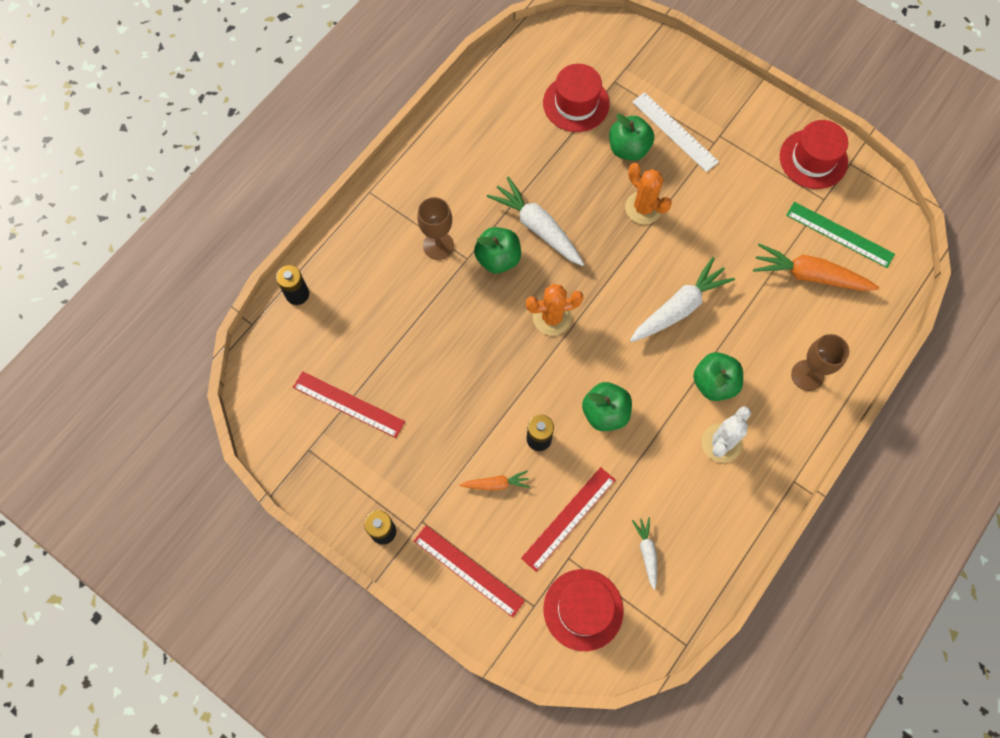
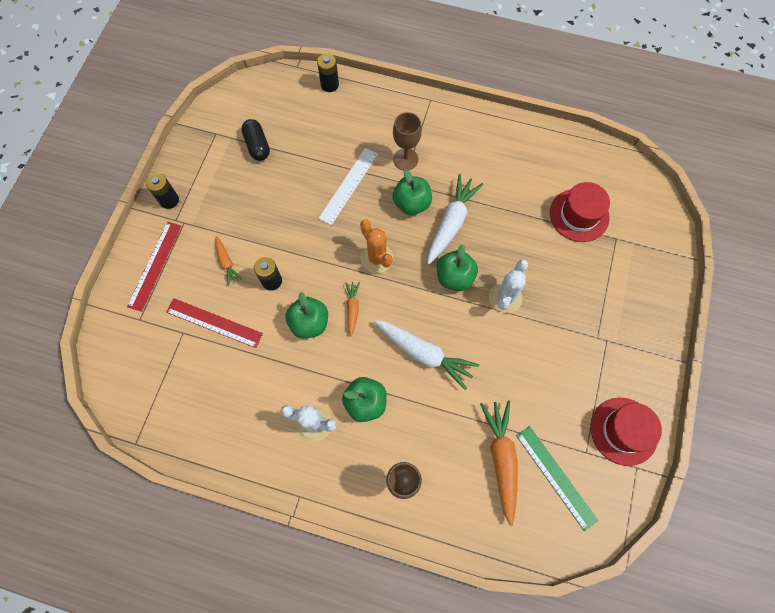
camera: 70 degrees right, 0 degrees up
(348, 404) = (257, 145): red ruler -> black capsule
(583, 609) = (145, 356): red hat -> none
(603, 362) = (352, 309): none -> orange carrot
(628, 149) = (556, 269): green apple -> green apple (454, 277)
(643, 208) = (505, 297): orange cactus -> white cactus
(647, 552) = (202, 390): white carrot -> none
(674, 132) = (591, 301): white ruler -> white ruler (348, 185)
(840, 234) = (556, 476): green ruler -> green ruler turned 45 degrees counterclockwise

